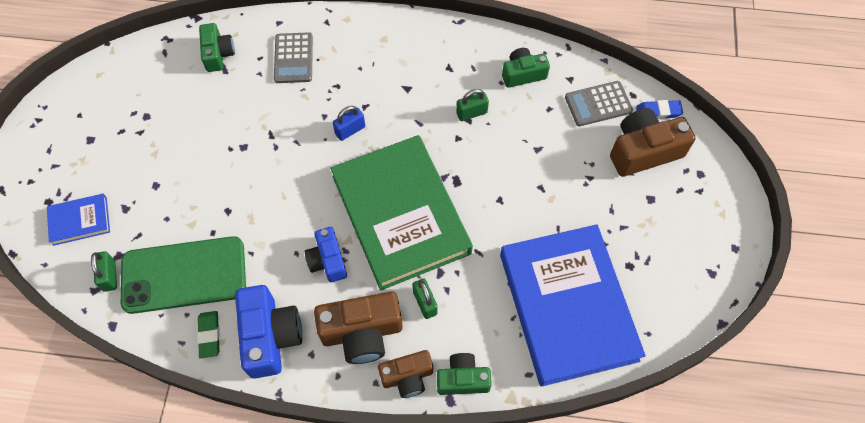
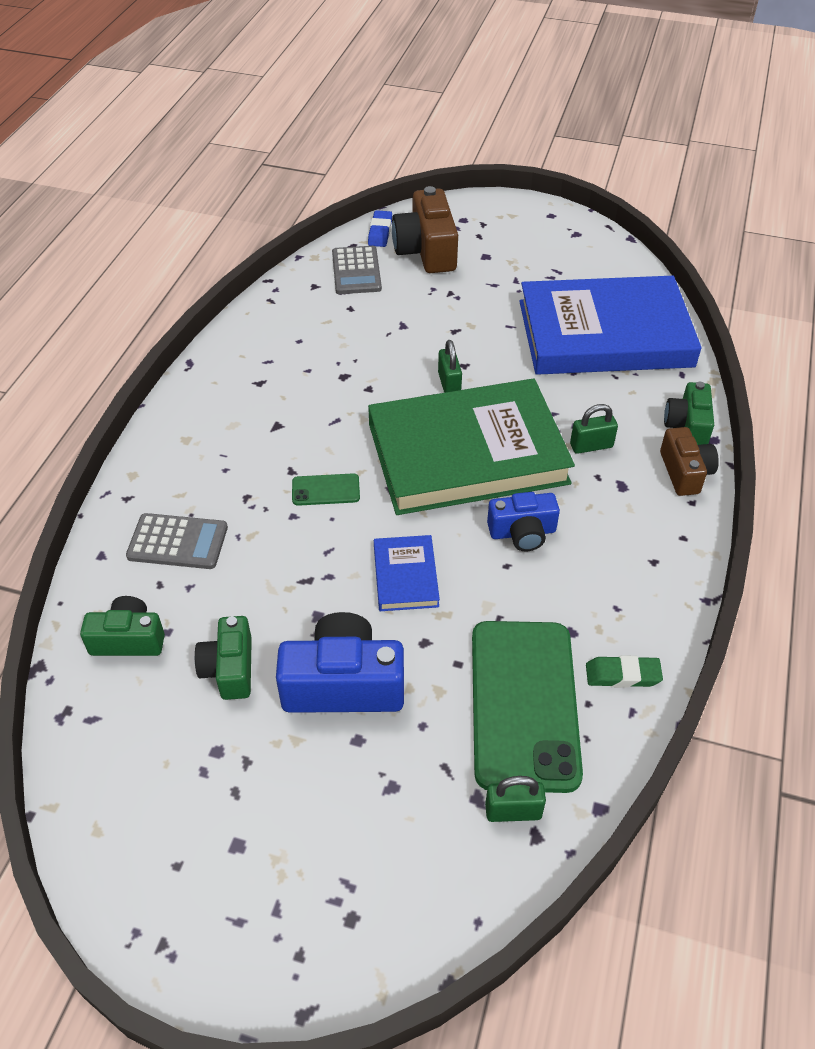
camera: 80 degrees left, 15 degrees down
(80, 221) = (402, 861): blue book -> blue book (405, 576)
(270, 336) = (627, 603): blue camera -> blue camera (343, 684)
(350, 130) = (325, 490): blue padlock -> green phone
(362, 333) = (627, 508): brown camera -> none
(471, 113) = (335, 371): green padlock -> green padlock (449, 384)
(523, 74) = (293, 321): green camera -> green camera (229, 668)

